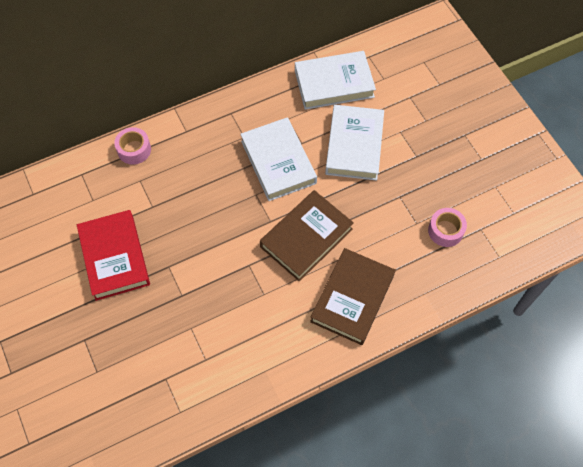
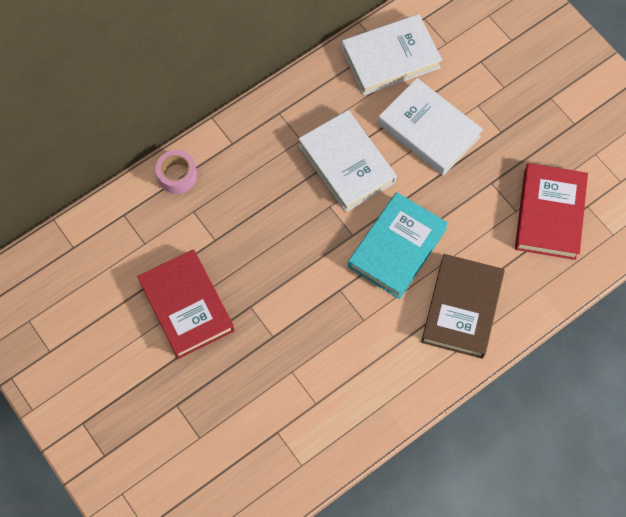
camera: 10 degrees left, 5 degrees up
(306, 238) = (397, 248): brown book -> turquoise book
(354, 145) = (428, 130): white book -> white book turned 45 degrees counterclockwise
(445, 230) = (549, 214): pink tape -> red book

